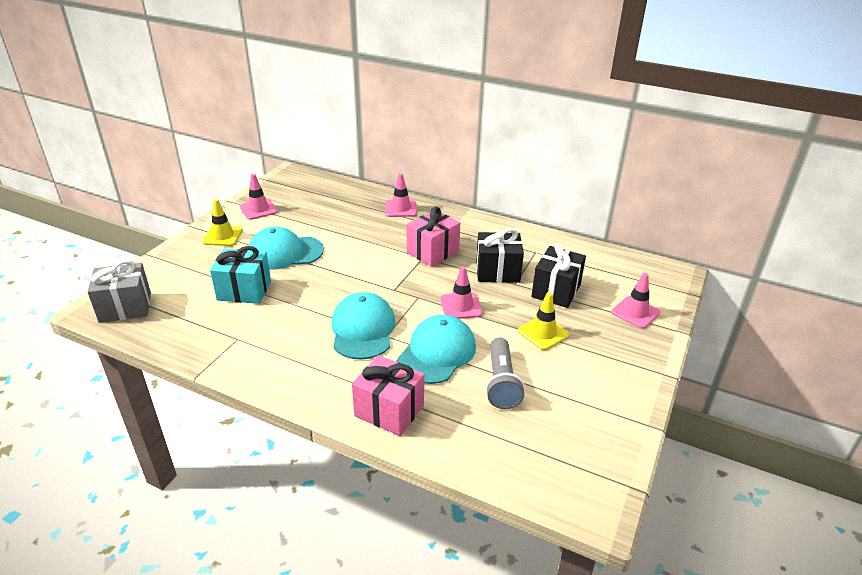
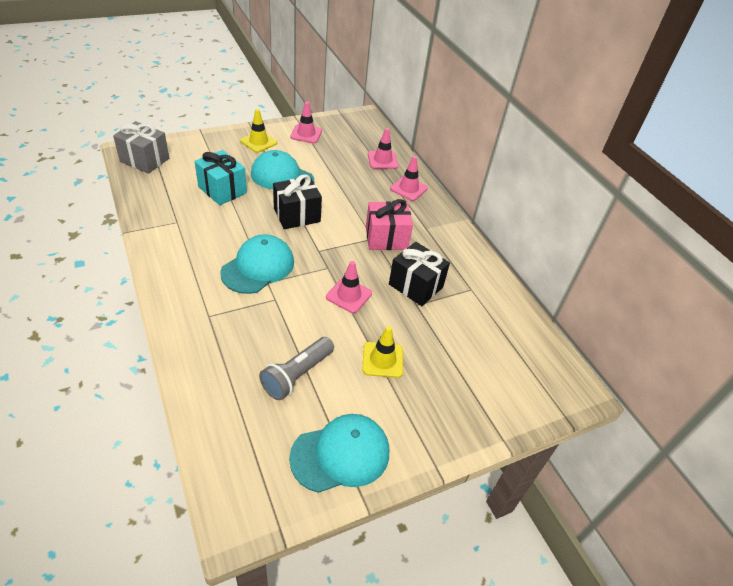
camera: 35 degrees right, 10 degrees up
(389, 410) = (198, 338): pink gift -> none
(437, 353) = (283, 319): turquoise cap -> turquoise cap (340, 454)
(556, 291) = (442, 333): black gift -> black gift (297, 215)
(635, 312) = (487, 398): pink traffic cone -> pink traffic cone (382, 160)

